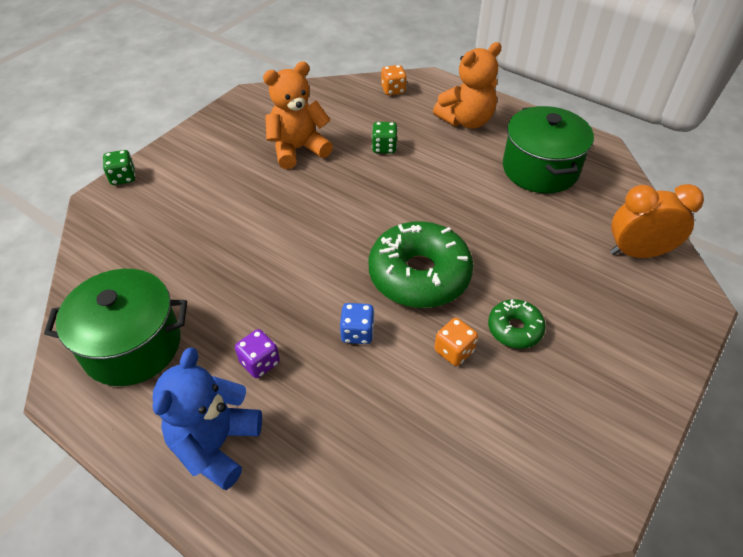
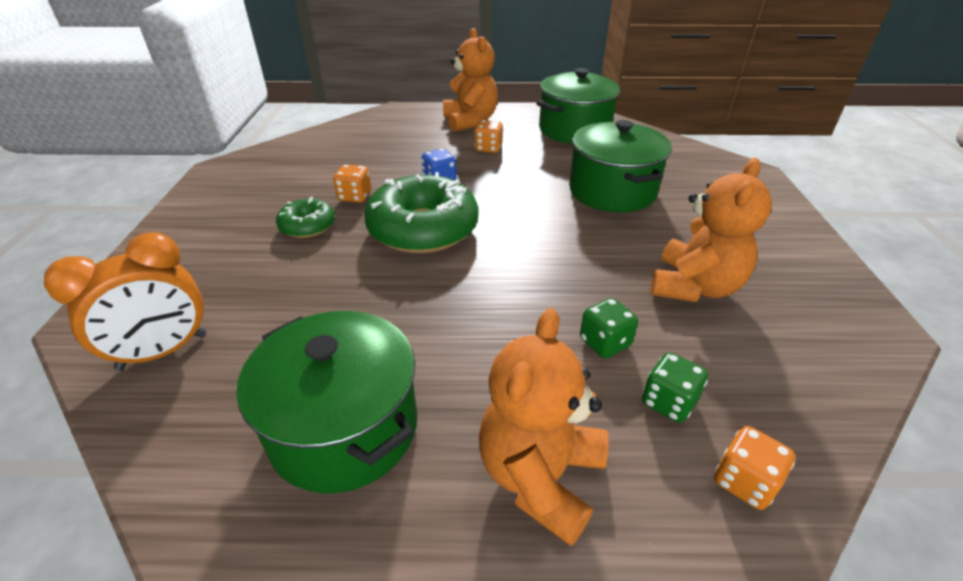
camera: 145 degrees right, 10 degrees down
(123, 177) = (776, 190): green dice -> green dice (668, 402)
(216, 444) = (470, 121): blue teddy bear -> orange teddy bear
(233, 238) = (612, 191): none -> green pot
(260, 362) = (488, 148): purple dice -> orange dice

